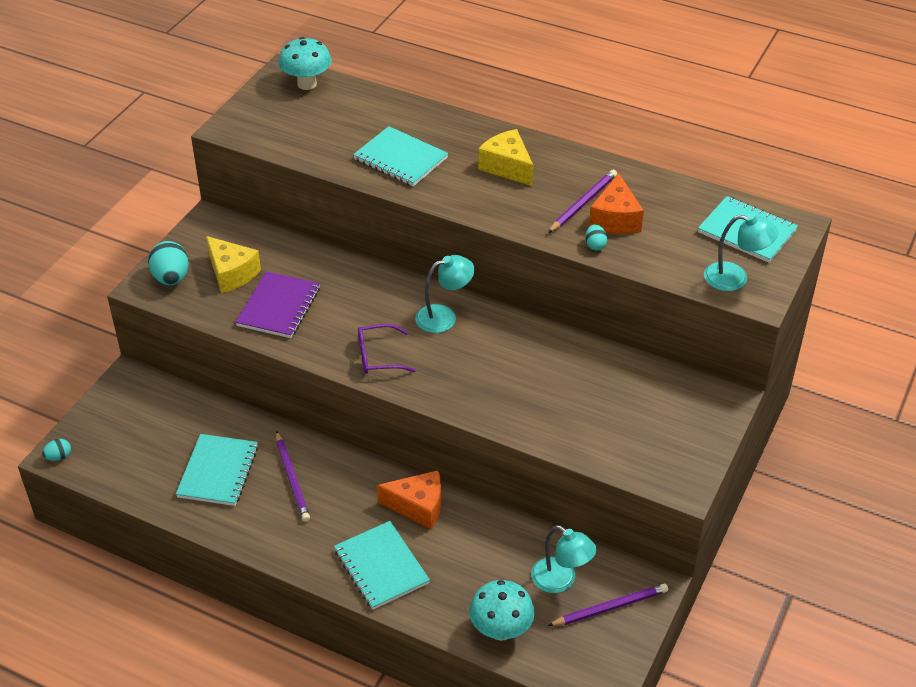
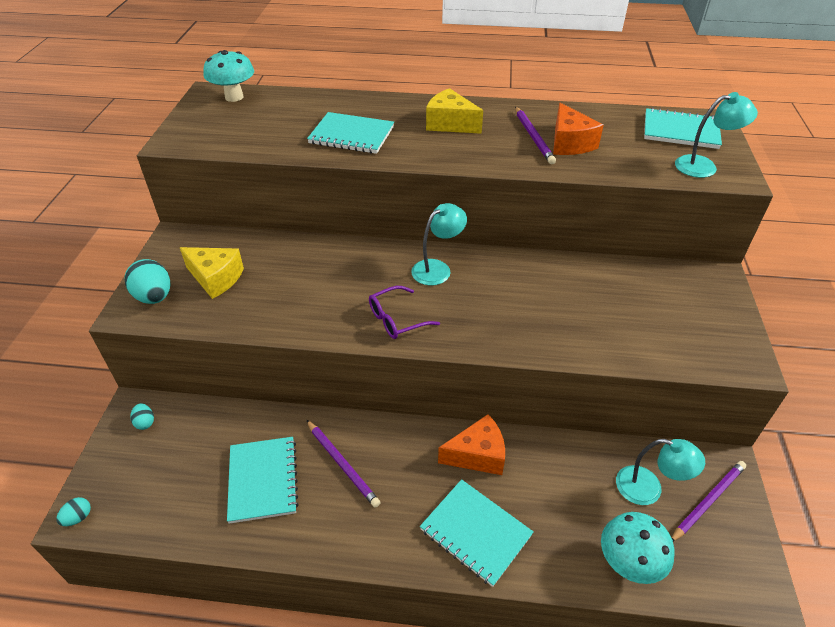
camera: 20 degrees left, 0 degrees up
(279, 307) = (276, 298): purple notebook -> none
(583, 203) = (533, 137): purple pencil -> purple pencil turned 150 degrees clockwise
(595, 245) = (569, 166): turquoise egg -> turquoise egg (145, 422)

